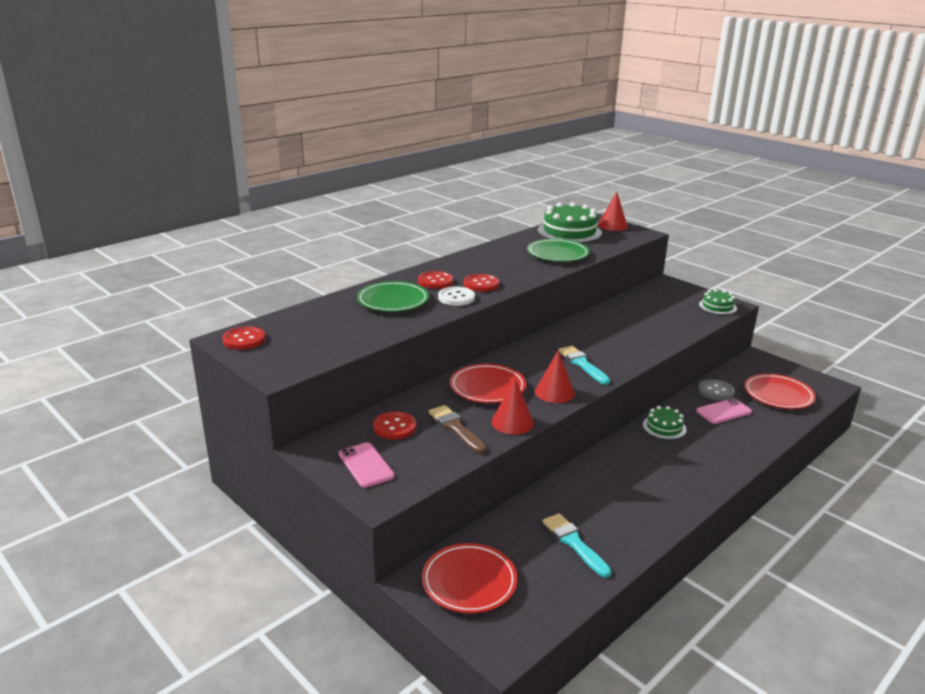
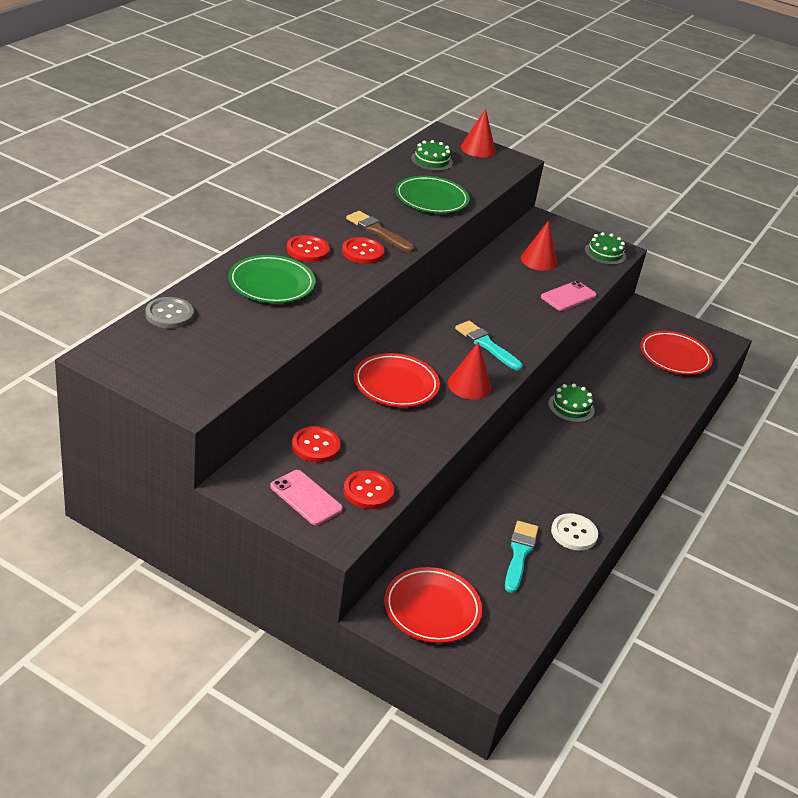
camera: 20 degrees left, 10 degrees up
(244, 340) = (124, 356): red button -> red button (368, 491)
(456, 298) = (343, 275): white button -> white button (574, 533)
(456, 428) = (382, 441): brown brush -> brown brush (377, 231)
(512, 422) = (439, 428): red cone -> red cone (539, 260)
(569, 232) = (431, 161): green cake -> green cake, size x0.54
(574, 543) = (519, 554): turquoise brush -> turquoise brush turned 60 degrees clockwise
(716, 391) = (612, 357): grey button -> grey button (169, 314)
(723, 412) = (625, 382): pink phone -> pink phone (568, 296)

